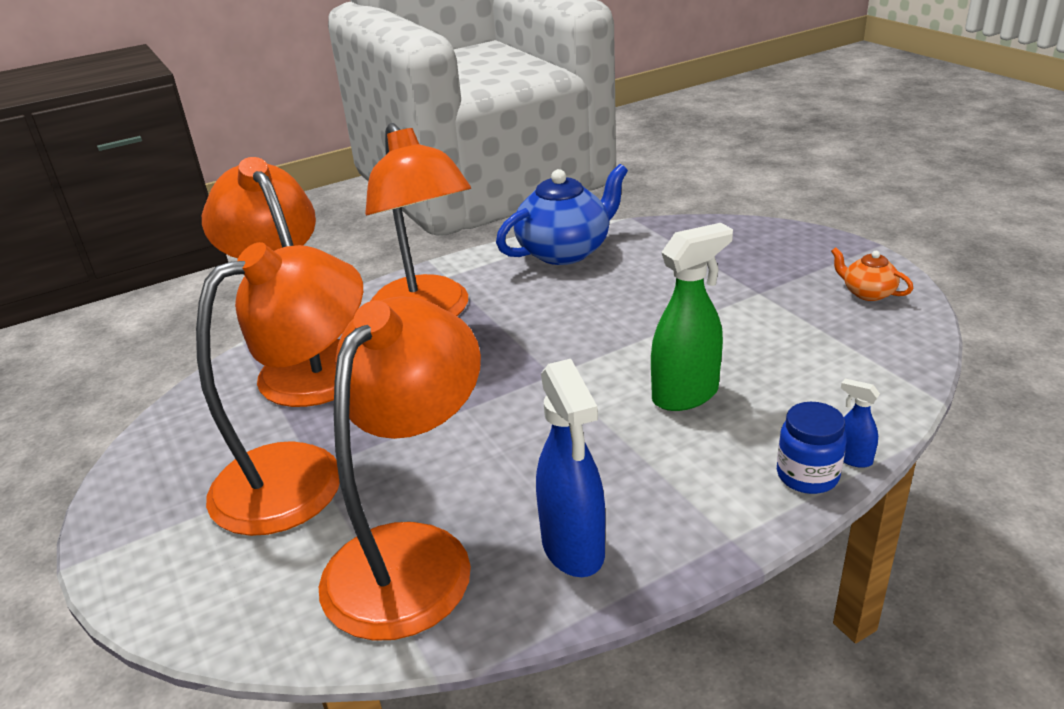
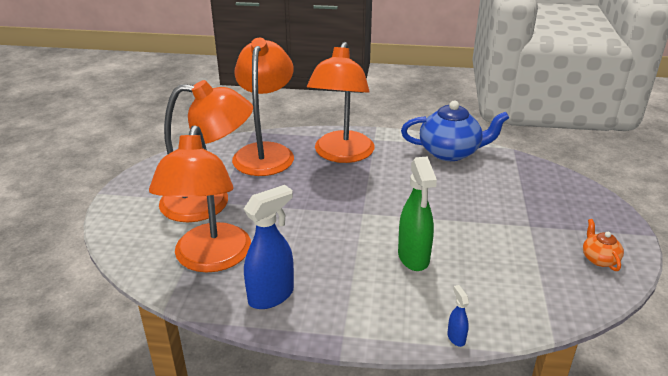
camera: 35 degrees right, 0 degrees up
(413, 555) = (210, 259): orange lamp -> orange lamp turned 120 degrees clockwise
(573, 548) = (271, 296): blue spray bottle -> blue spray bottle turned 150 degrees counterclockwise
(686, 395) = (413, 258): green spray bottle -> green spray bottle turned 75 degrees clockwise
(807, 475) = (420, 331): blue jar -> none

